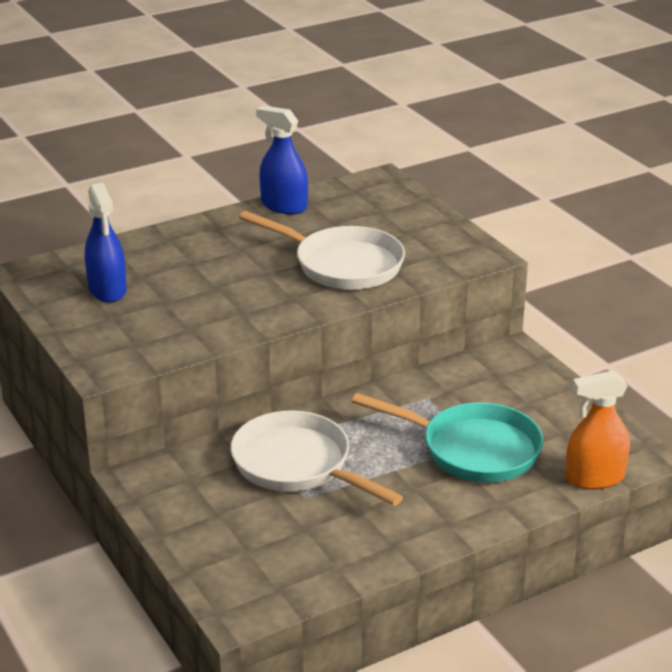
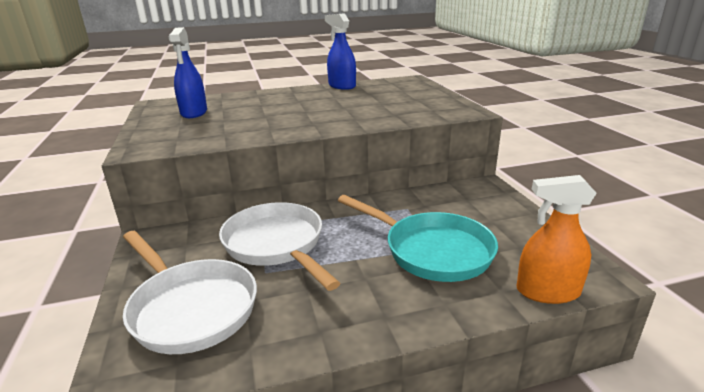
camera: 15 degrees right, 5 degrees down
(342, 265) = (361, 110): white pan -> white pan (190, 308)

